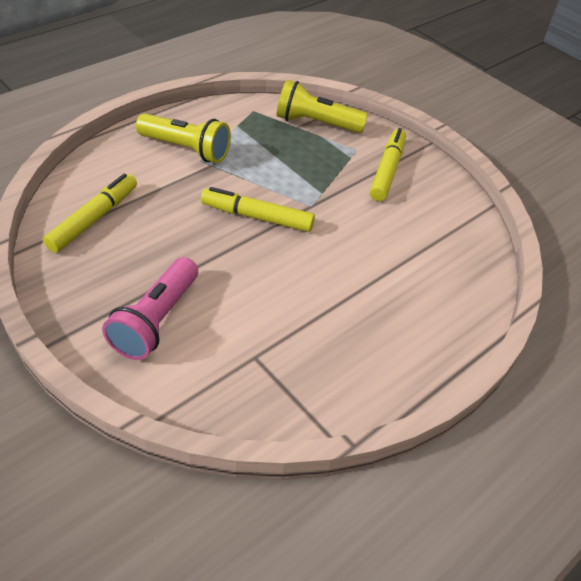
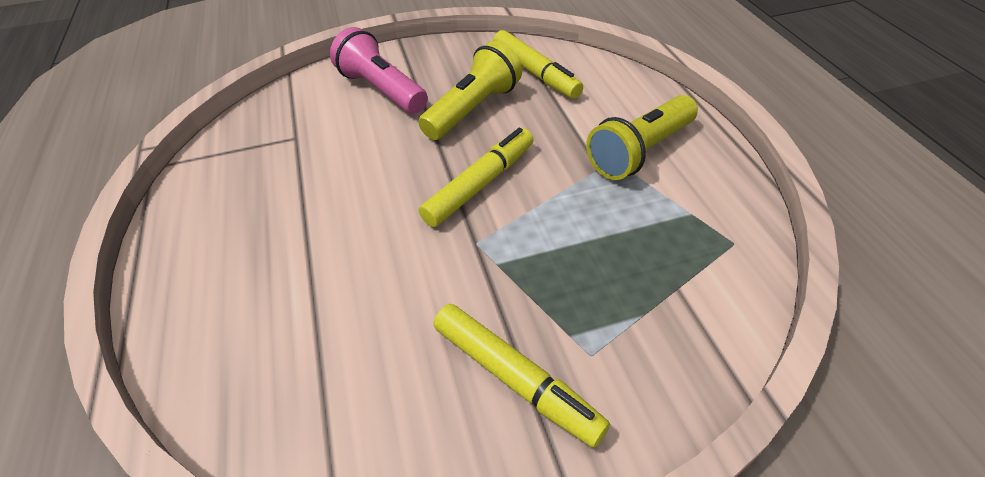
camera: 120 degrees right, 0 degrees up
(316, 123) = (684, 320): yellow flashlight -> yellow flashlight (473, 109)

